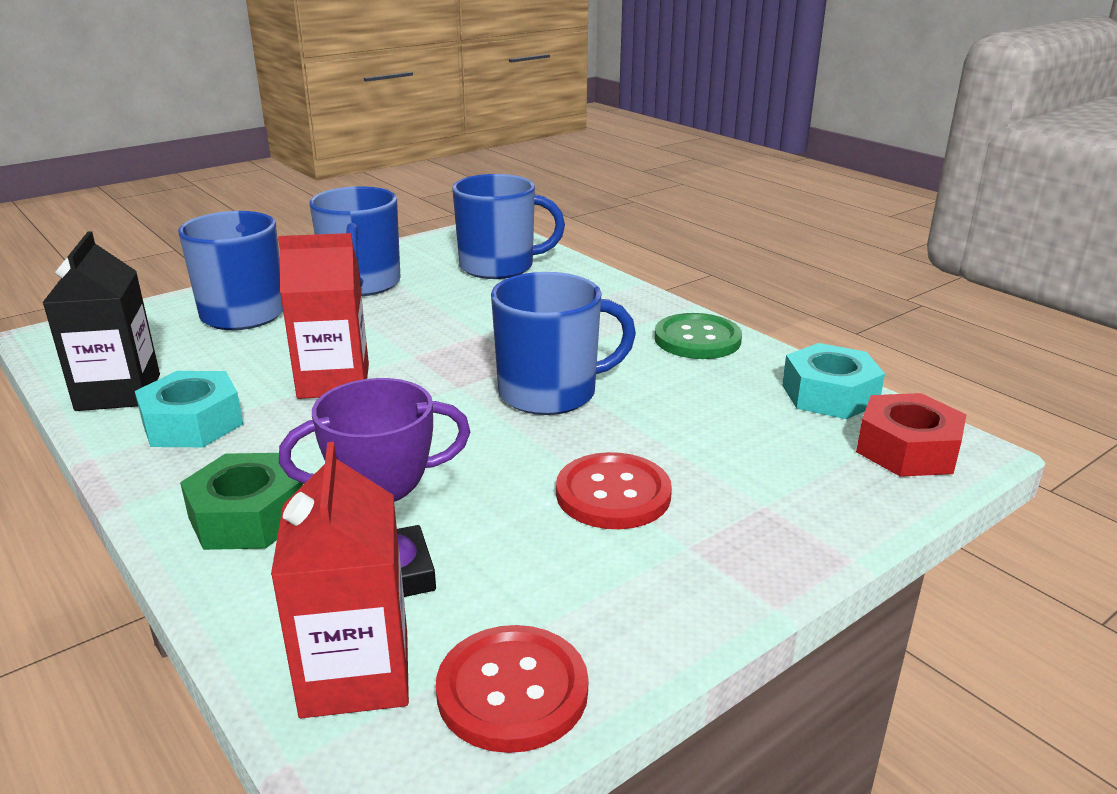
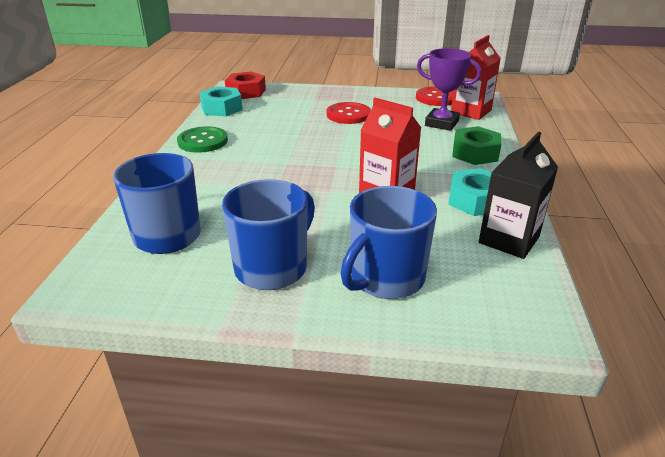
camera: 135 degrees left, 5 degrees up
(550, 393) = (306, 147): blue mug -> none

